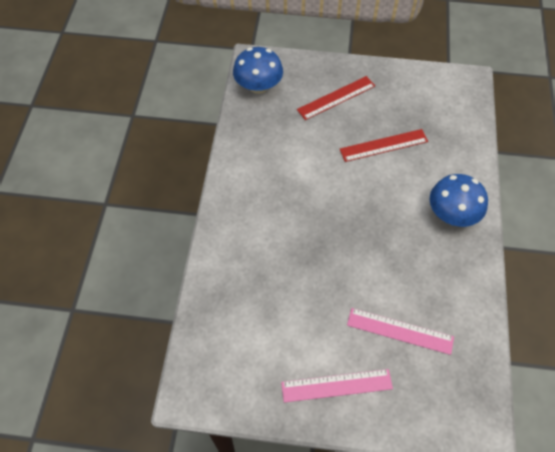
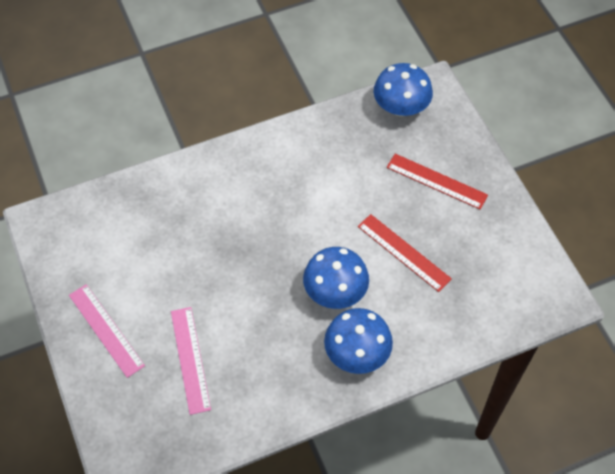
camera: 60 degrees right, 0 degrees up
(392, 202) = (335, 291): none -> blue mushroom

